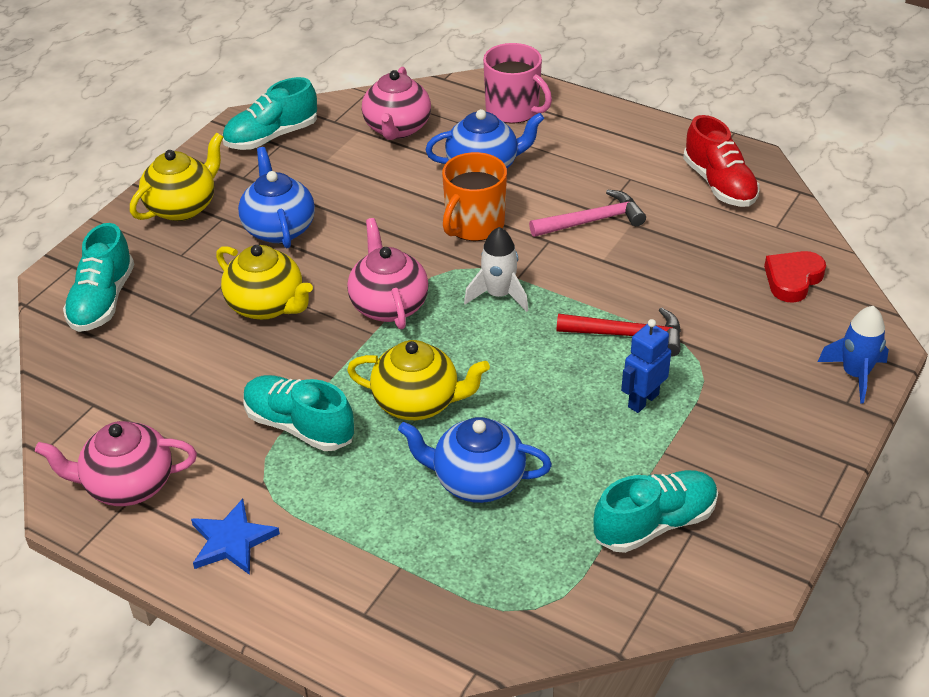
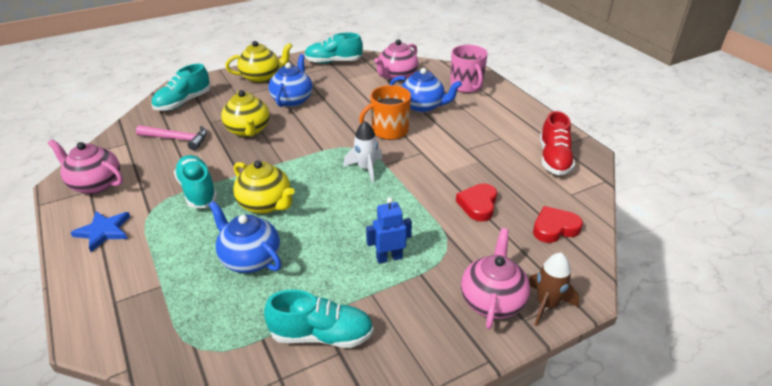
camera: 30 degrees right, 5 degrees down
(388, 305) = (304, 152): pink teapot -> pink teapot (492, 300)
(592, 221) = (457, 151): pink hammer -> pink hammer (177, 139)
(627, 335) = (417, 217): red hammer -> none
(684, 286) = (478, 205): none -> red heart
(855, 375) = (547, 304): blue rocket -> brown rocket

